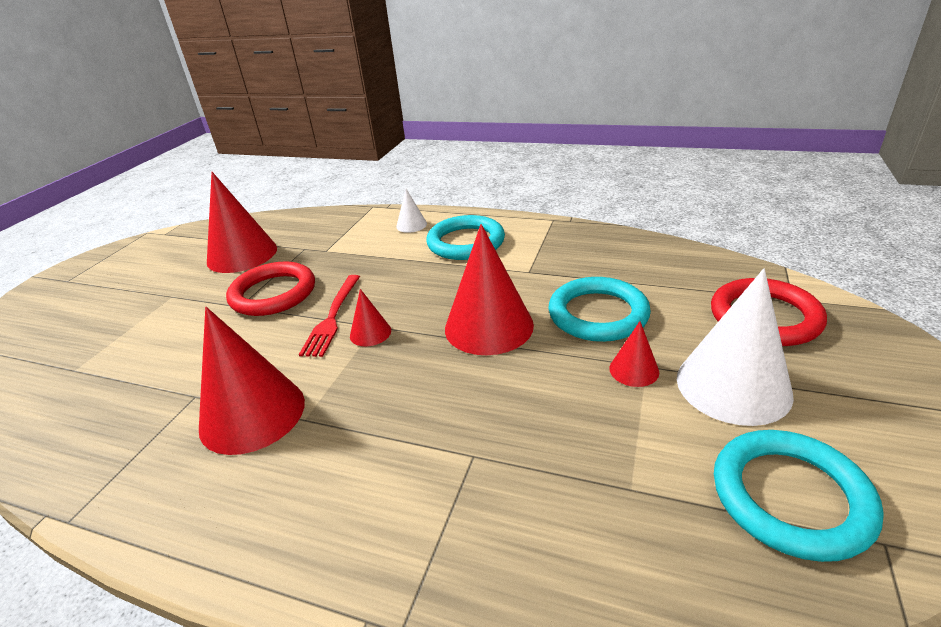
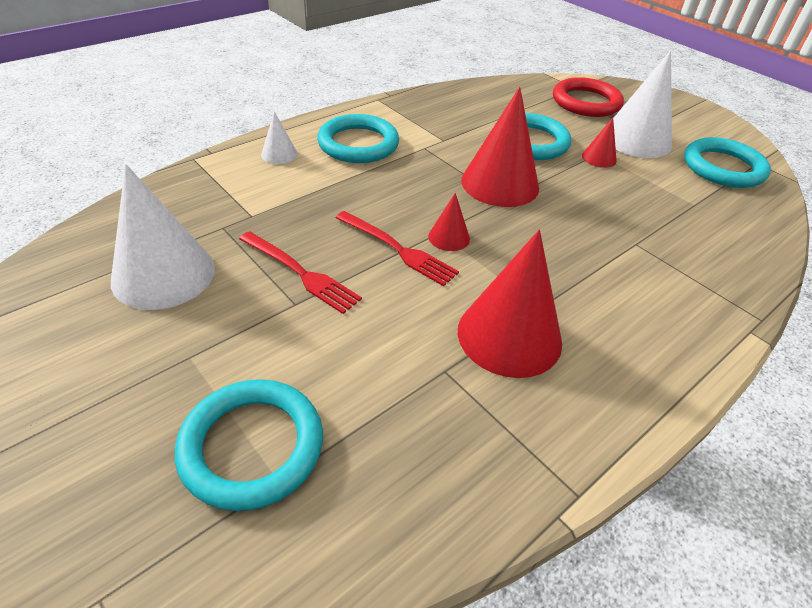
camera: 65 degrees left, 10 degrees up
(100, 349) = (252, 446): none -> turquoise ring
(242, 255) = (163, 274): red cone -> white cone
(273, 293) = (301, 273): red ring -> red fork

